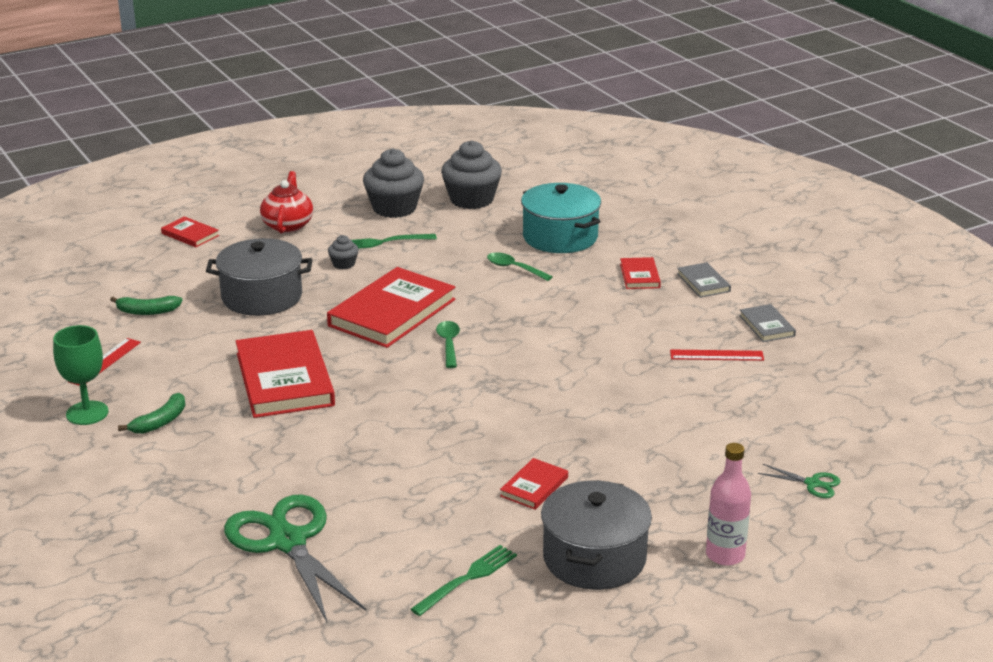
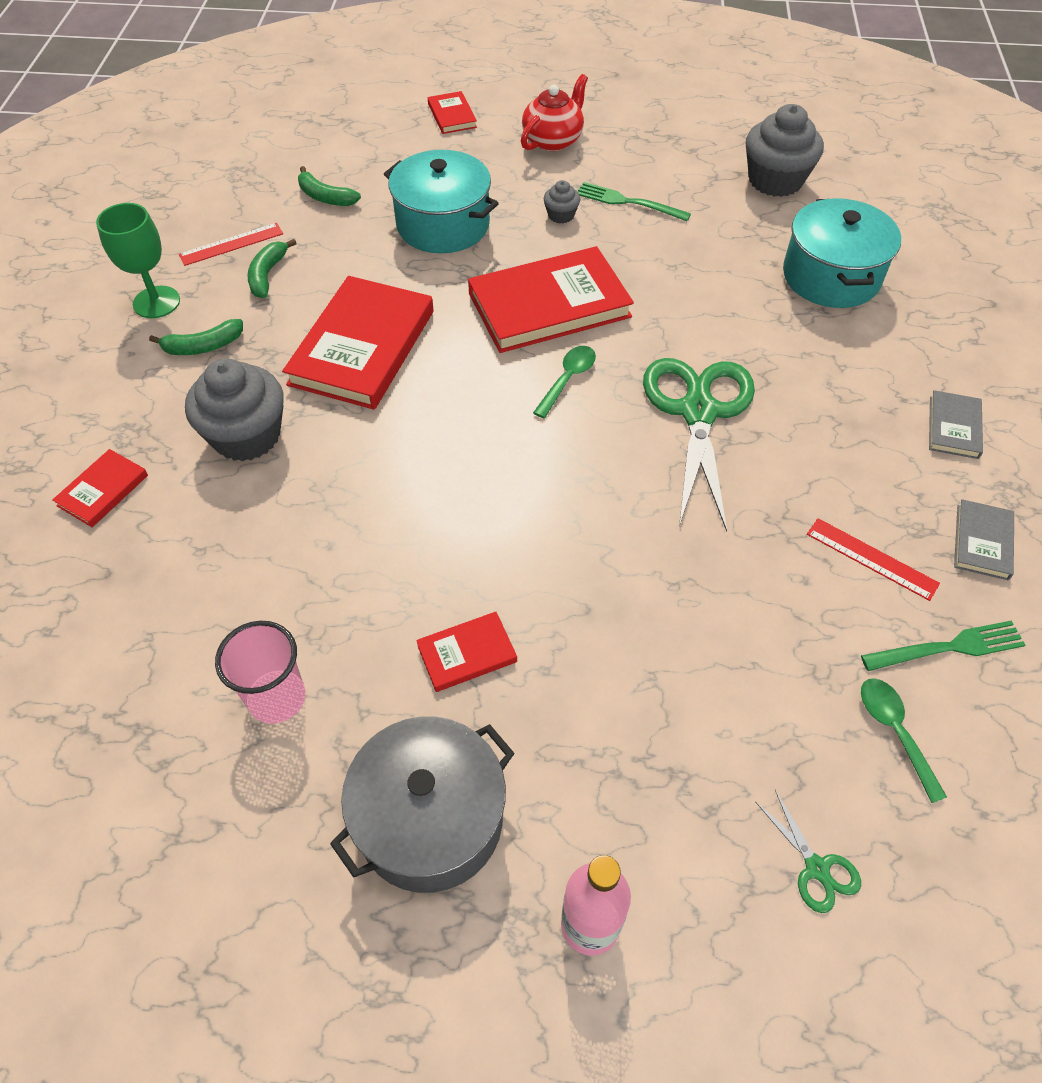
camera: 35 degrees right, 25 degrees up
(159, 368) = (267, 275): none -> green banana
(262, 297) = (443, 225): grey pot -> turquoise pot
(287, 541) = (156, 581): green scissors -> green scissors (698, 411)
(394, 208) = (681, 160): grey cupcake -> grey cupcake (246, 436)
(440, 554) = (277, 698): none -> pink cup
(468, 578) = (270, 756): green fork -> green fork (949, 647)
(514, 268) = (737, 300): green spoon -> green spoon (894, 731)
(640, 276) = (879, 379): red book -> red book (103, 490)

